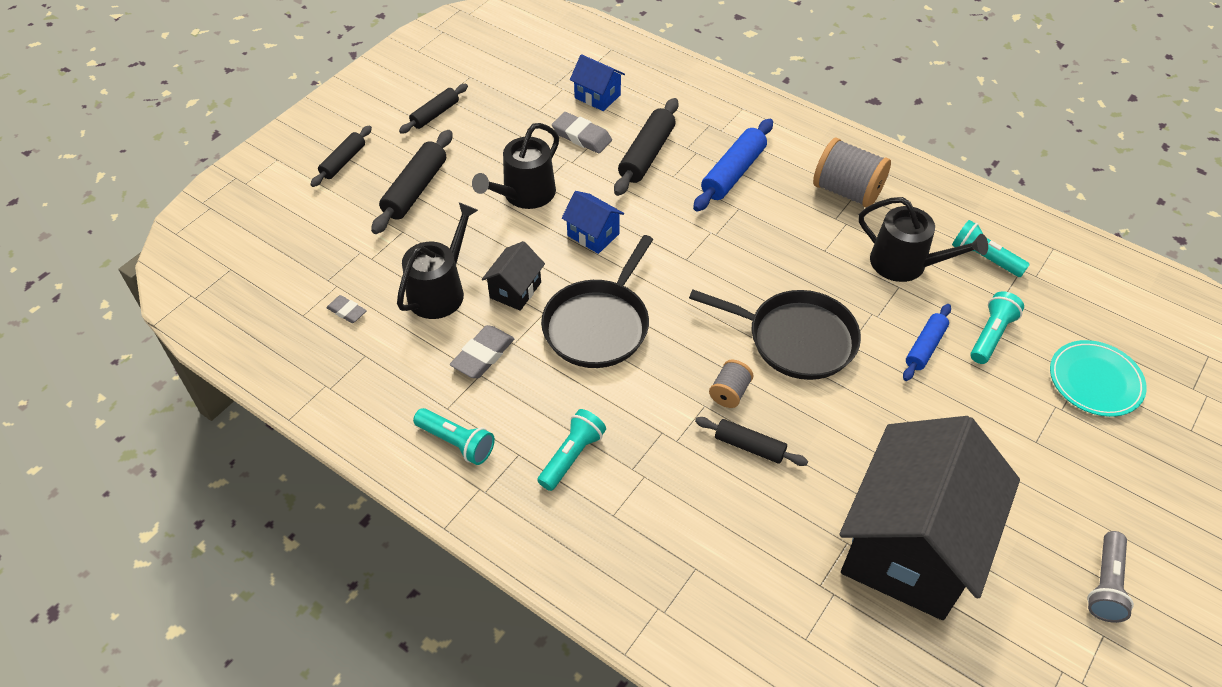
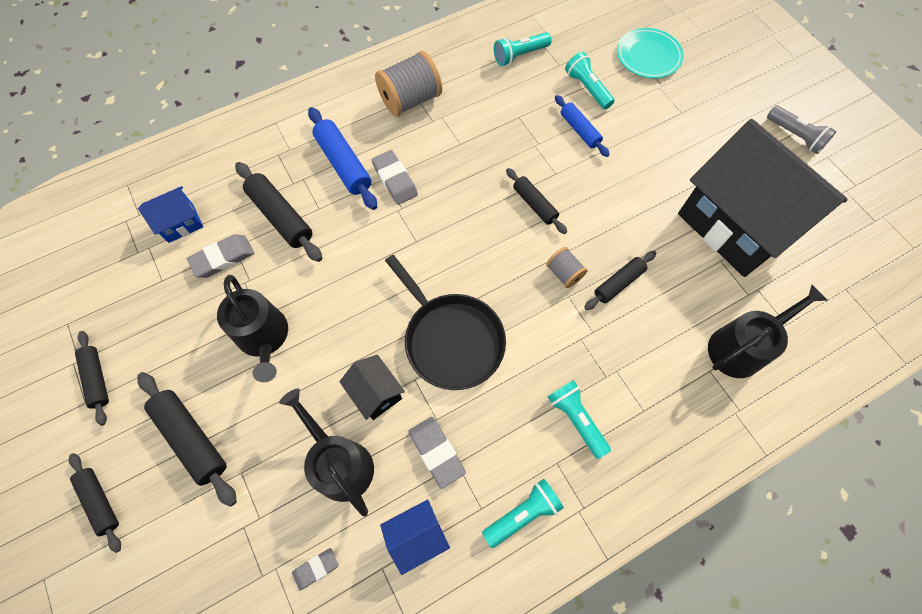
camera: 65 degrees left, 15 degrees up
(593, 235) = (348, 300): blue house -> blue house (417, 536)
(743, 217) = (395, 180): none -> grey eraser
(796, 339) = (534, 204): black pan -> black rolling pin
(905, 264) = (500, 102): black watering can -> black watering can (741, 347)

